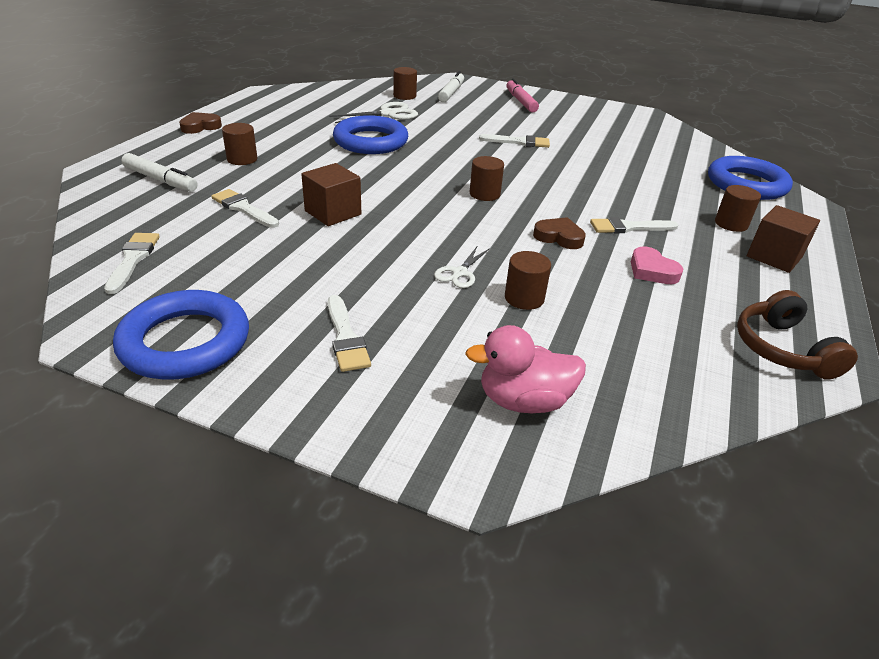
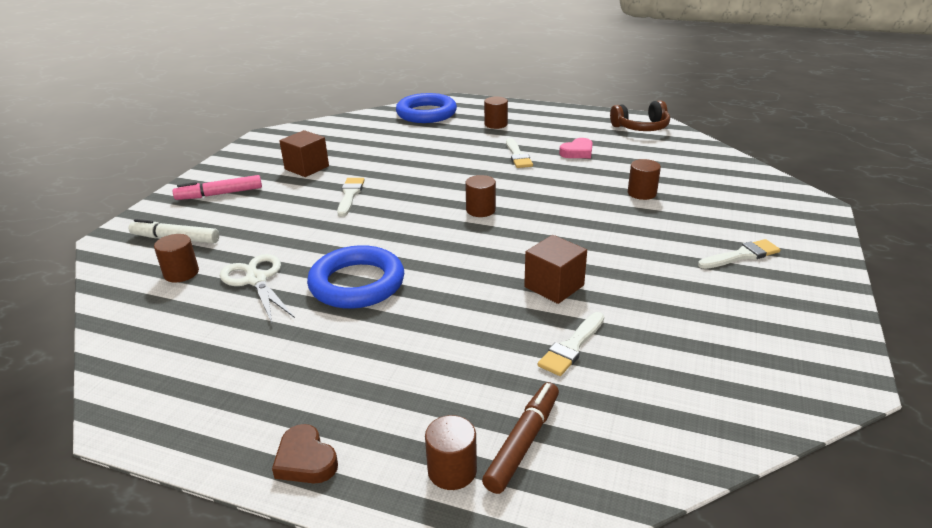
camera: 90 degrees left, 5 degrees down
(133, 259) = (721, 399): white brush -> none
(160, 180) = (523, 442): white marker -> brown marker
(185, 342) = (809, 327): blue ring -> none
(242, 159) = (433, 379): brown cylinder -> brown cylinder (452, 470)
(460, 273) = (624, 217): white scissors -> none
(523, 401) = (748, 193): pink duck -> none
(559, 237) = (546, 180): brown heart -> none
(774, 256) = (536, 118): brown cube -> brown cube (307, 168)

